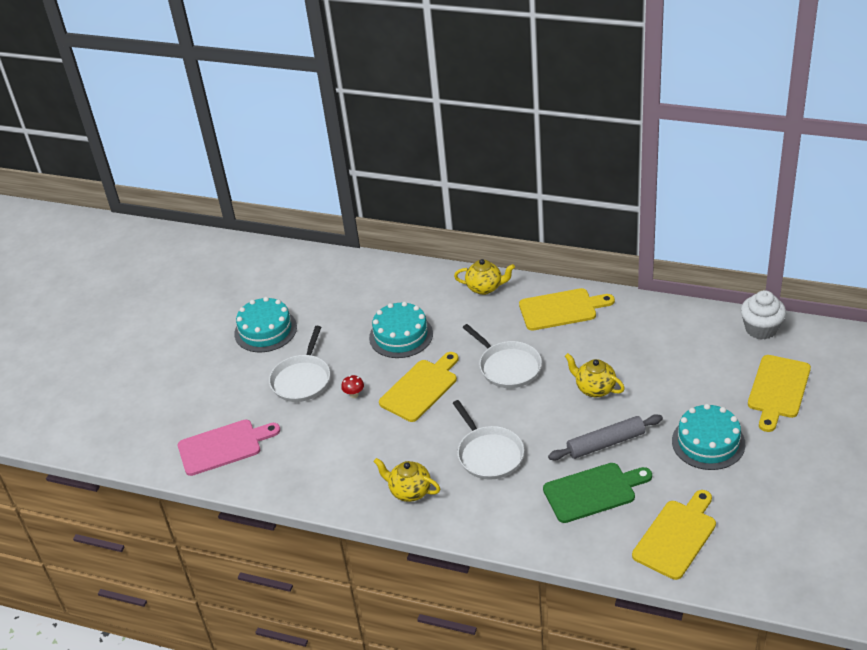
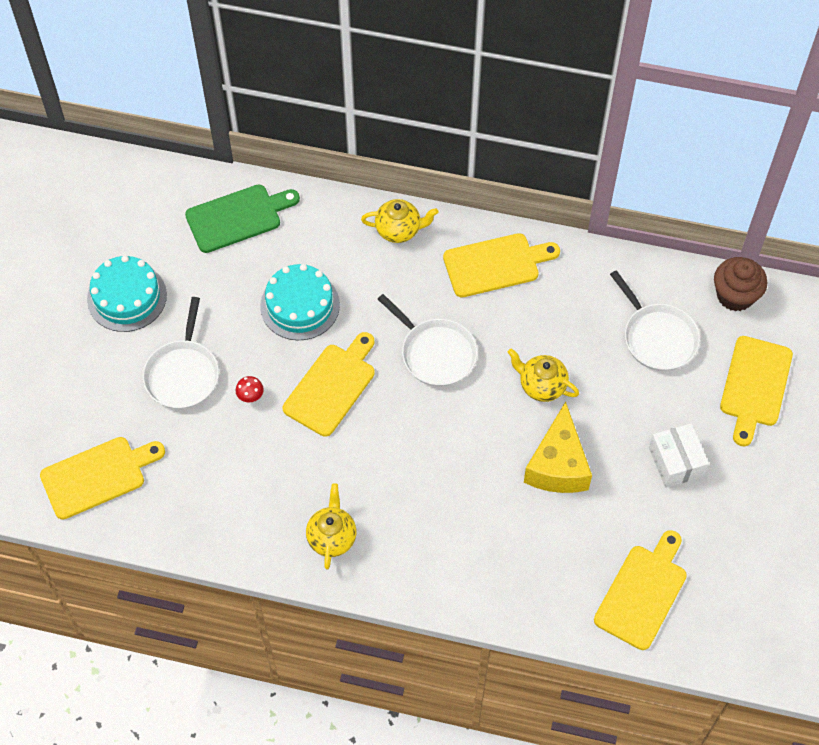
camera: 10 degrees left, 20 degrees up
(223, 446) = (98, 476): pink cutting board -> yellow cutting board
(409, 491) = (332, 537): yellow teapot -> yellow teapot turned 75 degrees clockwise
(489, 454) = (422, 482): white pan -> white pan (657, 337)
(593, 492) = (546, 534): green cutting board -> green cutting board (238, 217)
(605, 443) = (558, 465): grey rolling pin -> yellow cheese
(708, 442) = (675, 462): turquoise cake -> white box
(761, 329) = (735, 295): white cupcake -> brown cupcake

